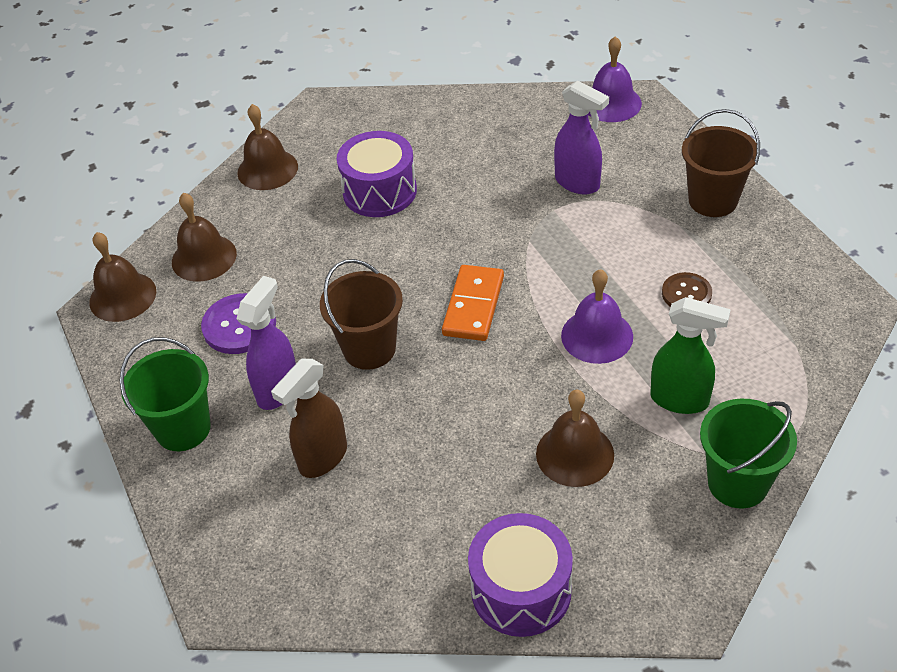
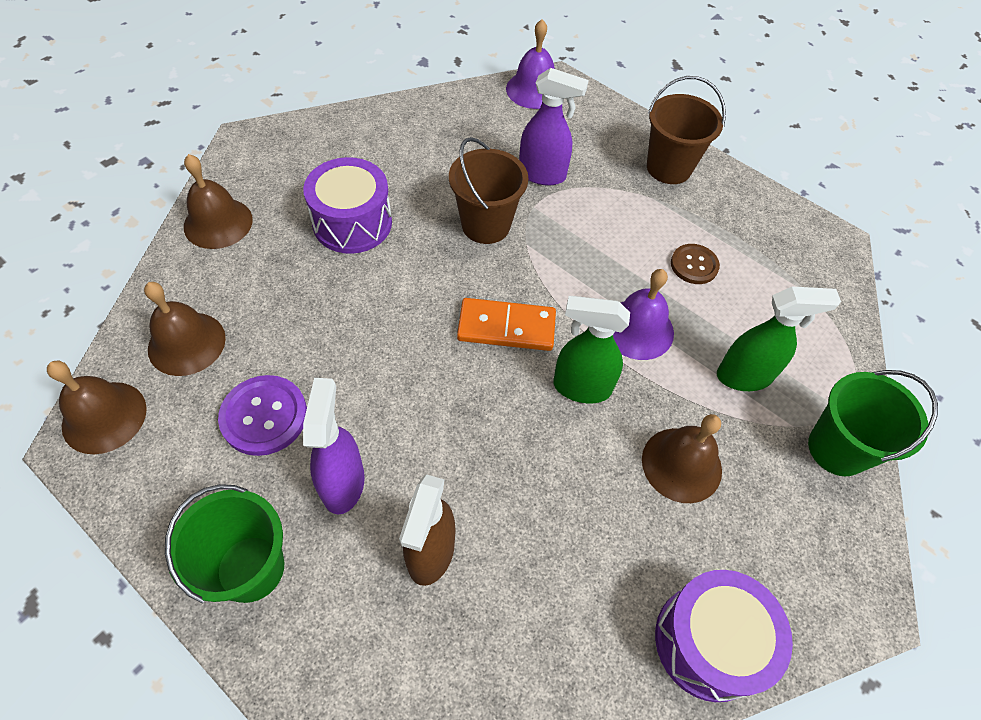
camera: 30 degrees left, 10 degrees up
(369, 349) = (422, 405): brown bucket -> brown bucket (486, 225)
(473, 306) = (506, 327): orange domino -> orange domino turned 75 degrees counterclockwise
(516, 370) = (581, 387): none -> green spray bottle

